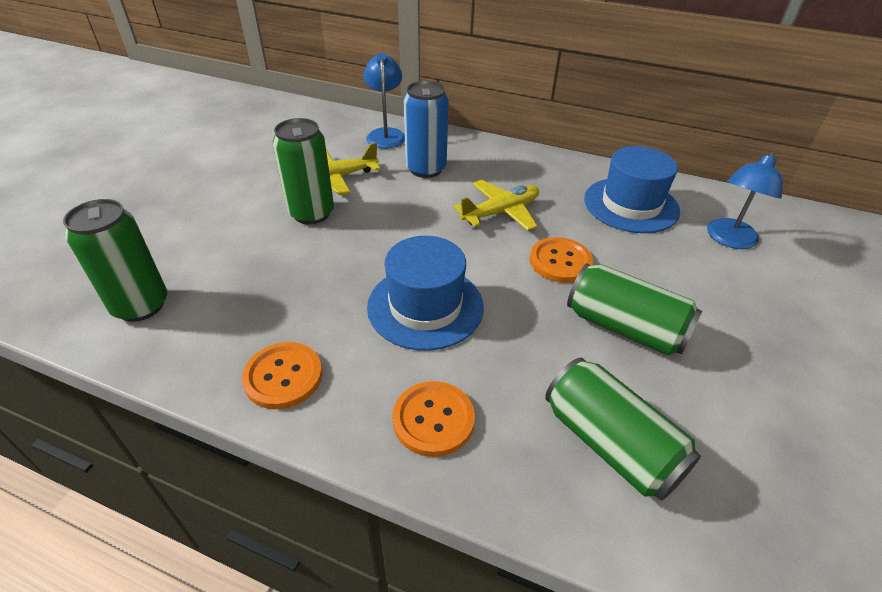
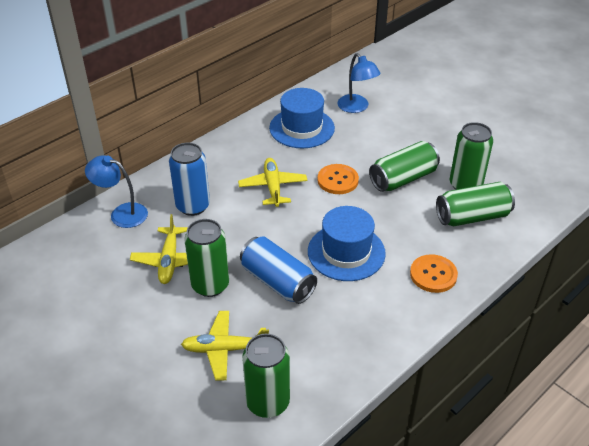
camera: 65 degrees left, 0 degrees up
(217, 250) = (224, 349): none -> yellow plane
(283, 376) = (375, 332): orange button -> none
(340, 260) = (277, 281): none -> blue can
(683, 413) = (465, 185): none -> green can

